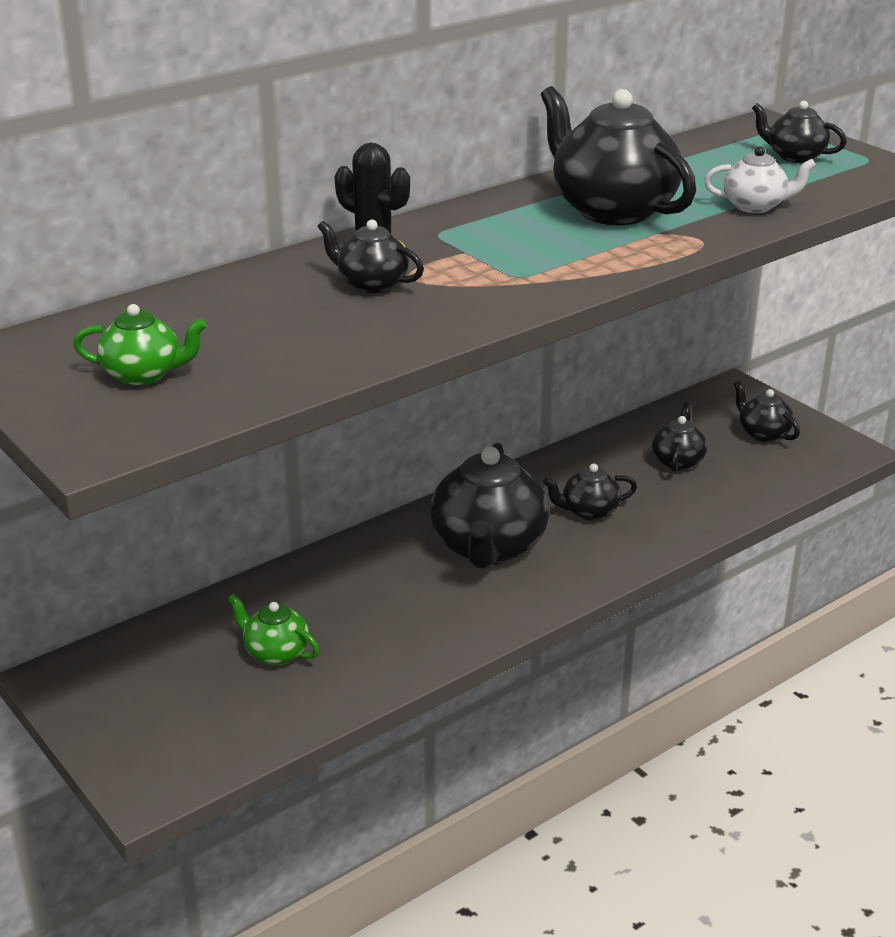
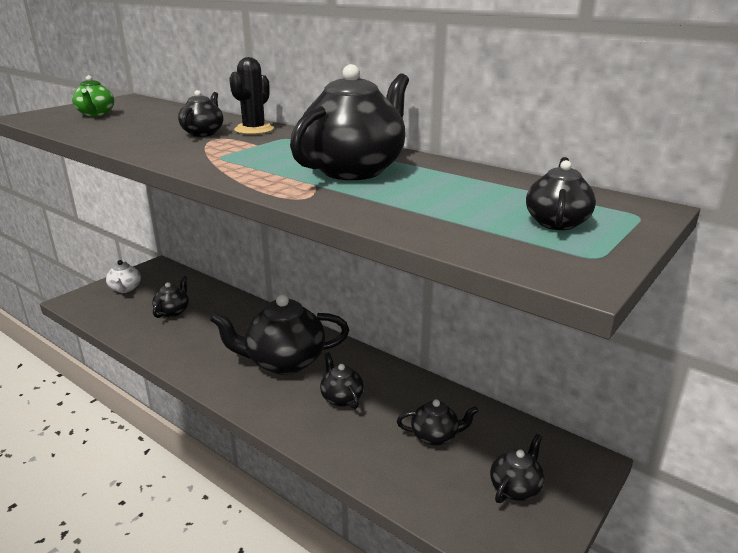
camera: 75 degrees right, 5 degrees down
(275, 653) = (173, 311): green teapot -> black teapot
(755, 206) = (397, 211): white teapot -> white teapot (125, 289)

